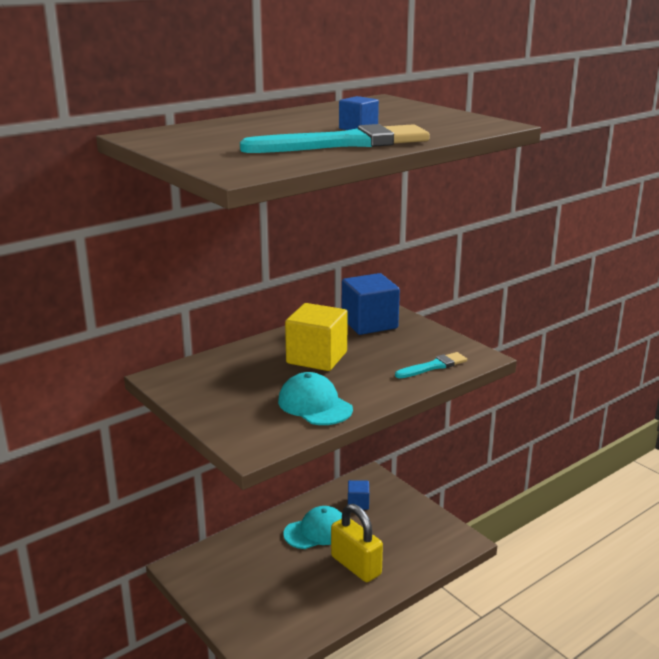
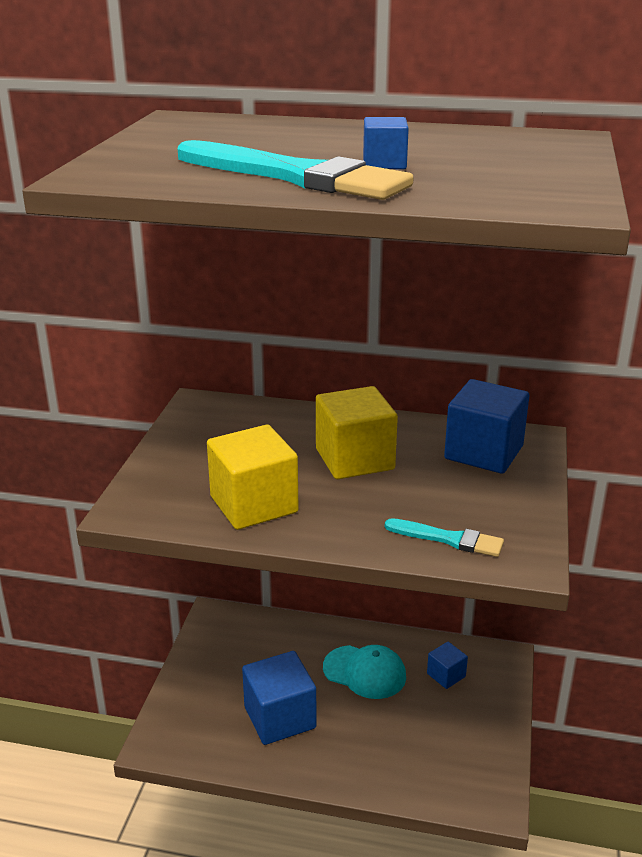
camera: 50 degrees right, 5 degrees up
(308, 587) = (280, 717): none -> blue cube
(314, 405) = (254, 504): turquoise cap -> yellow cube
(356, 565) = (348, 734): yellow padlock -> none

